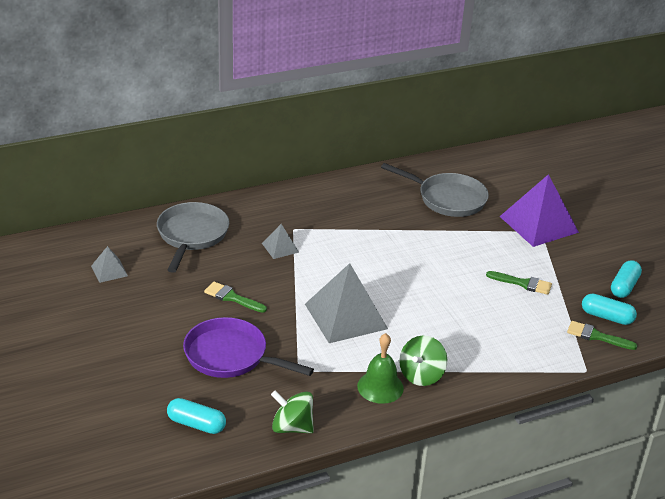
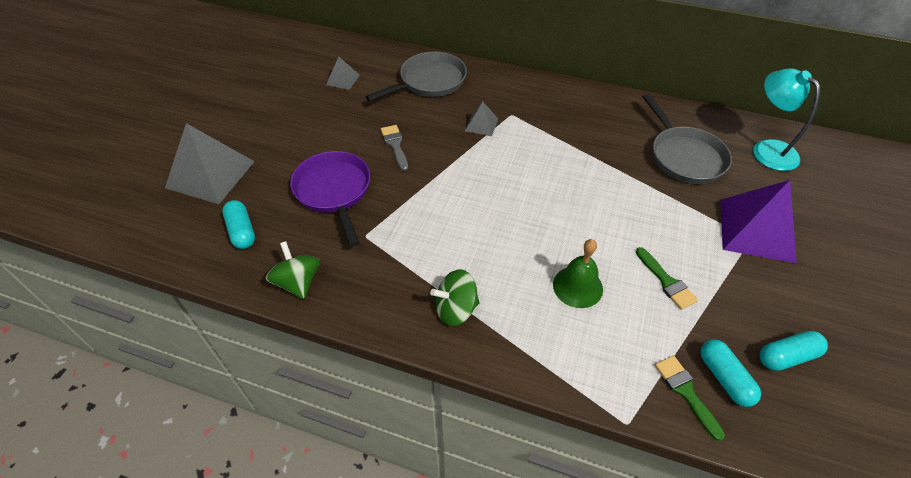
camera: 45 degrees right, 15 degrees up
(232, 297) = (395, 145): green brush -> grey brush
(346, 316) = (460, 212): grey pyramid -> grey pyramid (210, 174)
(380, 387) = (408, 295): green bell -> green bell (577, 286)
(492, 168) = (767, 149): none -> turquoise lamp

